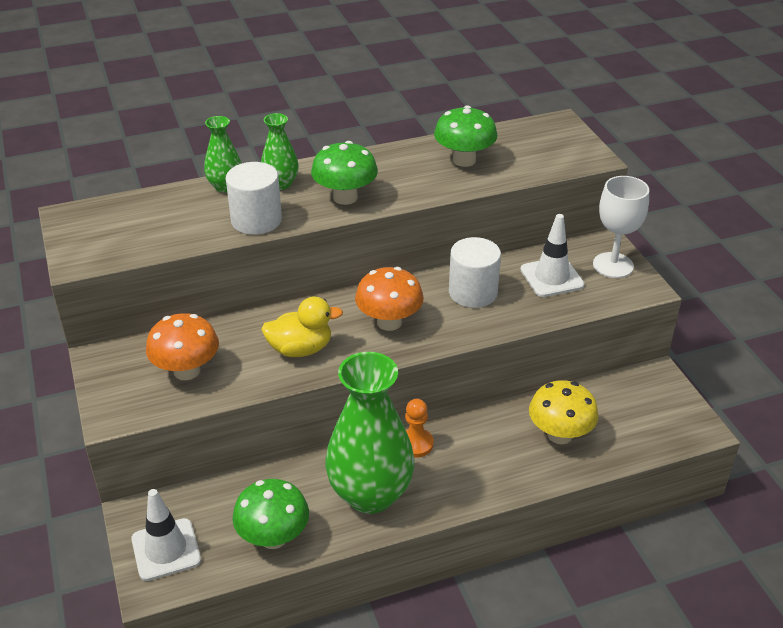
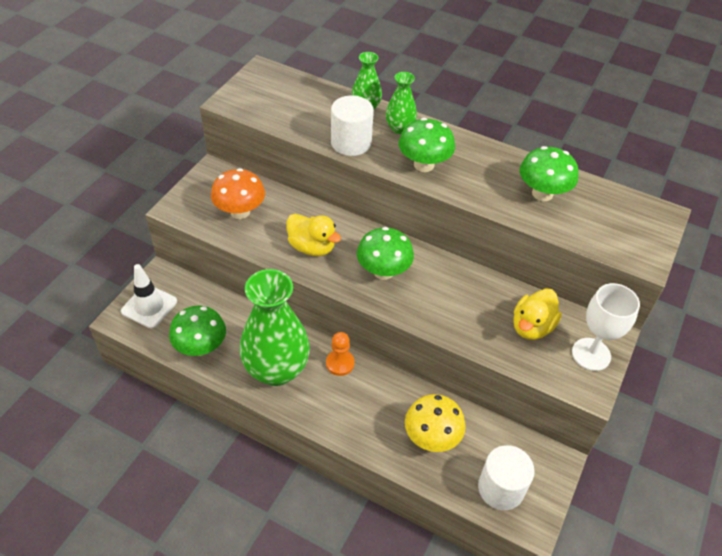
camera: 45 degrees right, 10 degrees up
(389, 322) = (383, 271): orange mushroom -> green mushroom
(473, 292) = (462, 294): white cylinder -> white cylinder (501, 488)
(551, 277) = (532, 327): white traffic cone -> yellow duck

